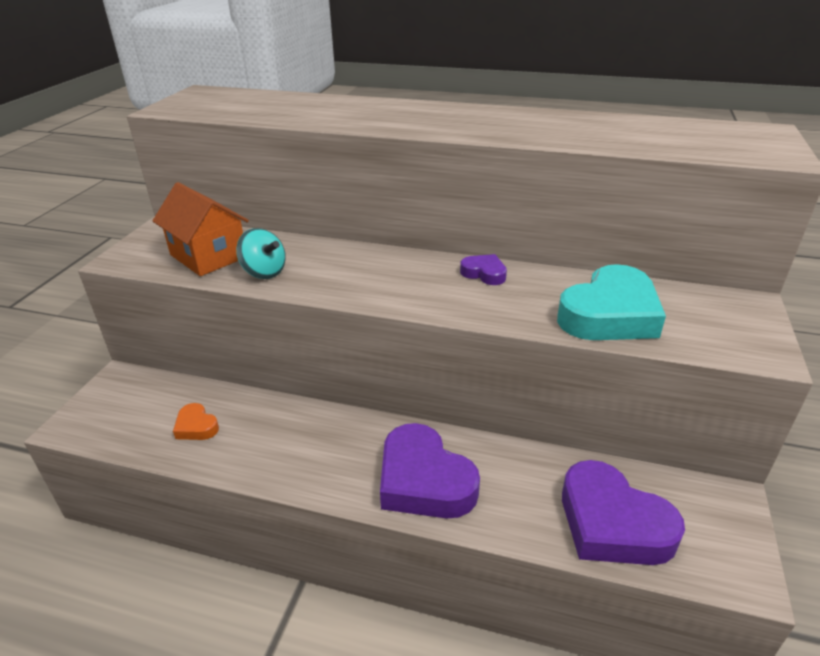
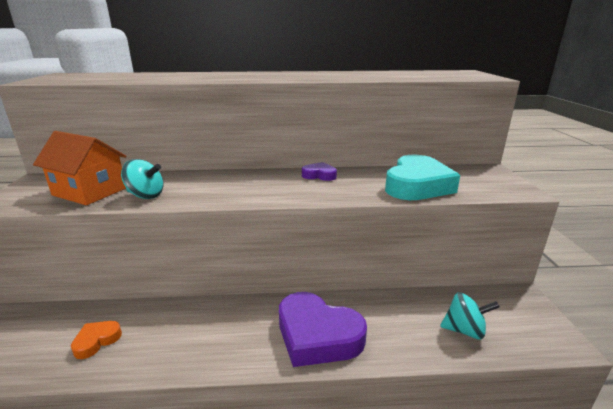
camera: 20 degrees left, 10 degrees down
(196, 426) = (96, 341): orange heart -> orange heart turned 105 degrees clockwise
(612, 523) = (464, 330): purple heart -> turquoise spinning top

